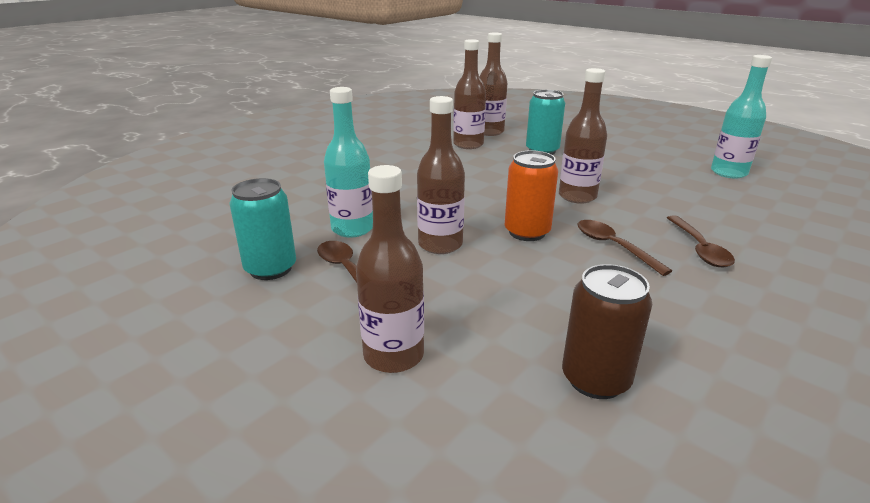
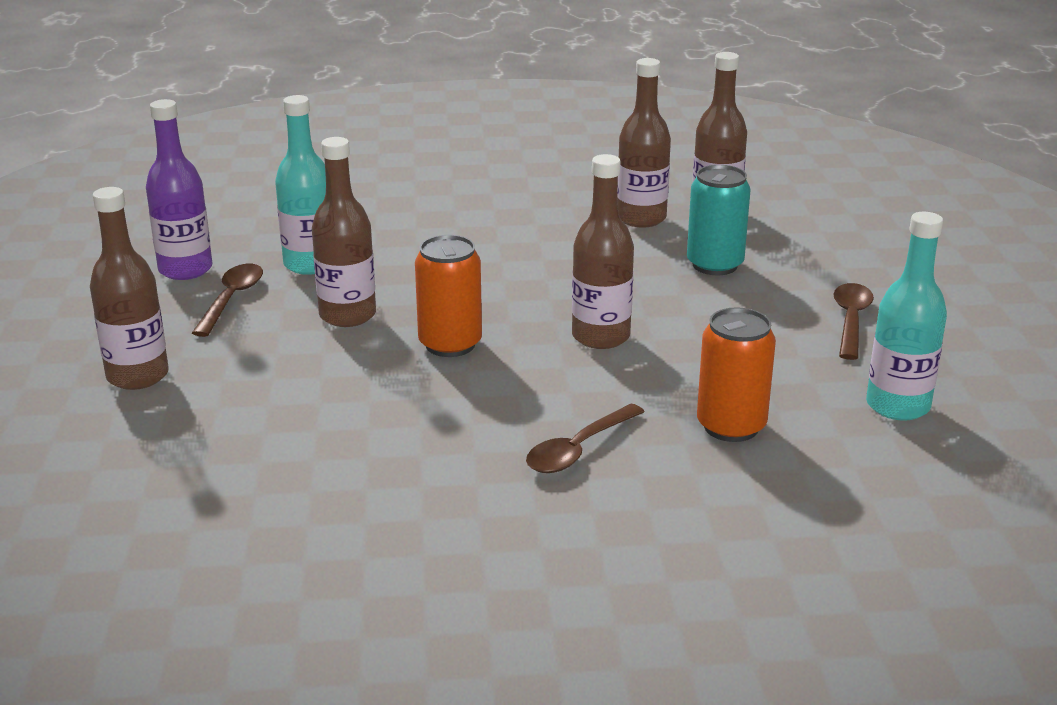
camera: 45 degrees right, 0 degrees up
(270, 269) = (185, 269): turquoise can -> purple bottle
(595, 379) = (221, 470): brown can -> none
(614, 247) = (496, 400): brown spoon -> brown spoon (851, 321)
(712, 207) = (731, 426): none -> orange can

